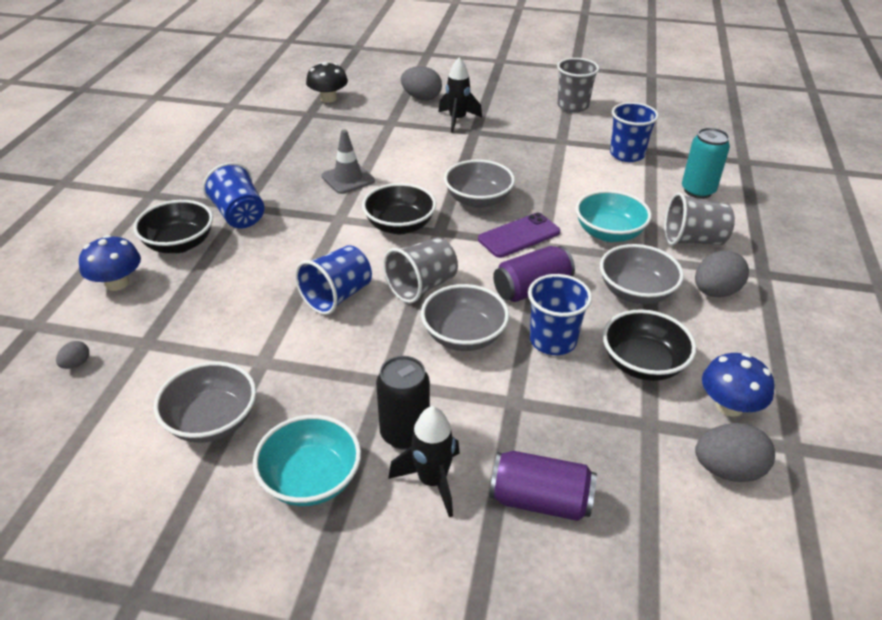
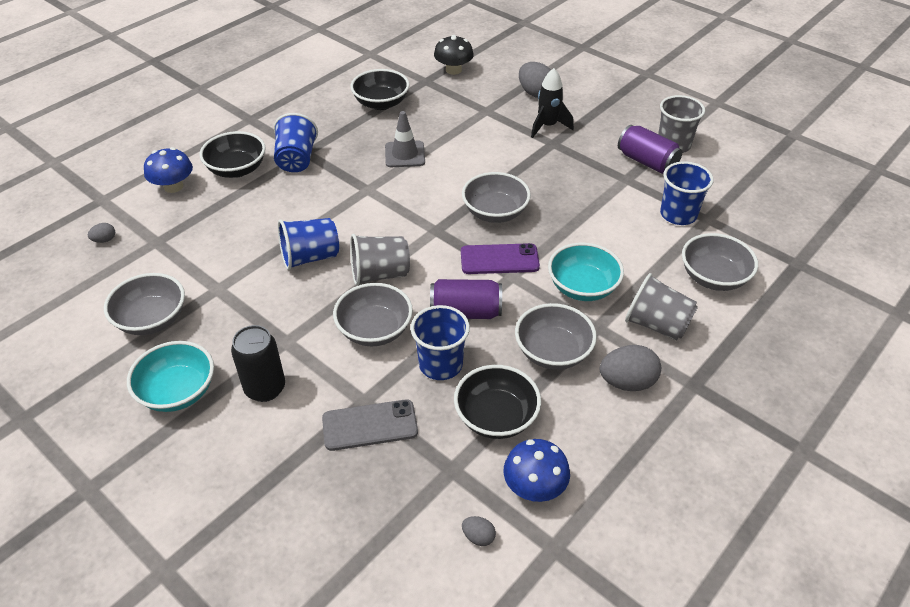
camera: 30 degrees right, 5 degrees up
(400, 225) = (409, 213): black bowl -> black bowl (381, 103)
(432, 481) = (253, 433): black rocket -> none
(540, 421) = (370, 425): none -> grey phone
(540, 500) = (313, 485): purple can -> purple can (647, 162)
(698, 191) = (713, 277): turquoise can -> grey bowl
(727, 470) = (478, 537): grey egg -> grey egg, size x0.50

